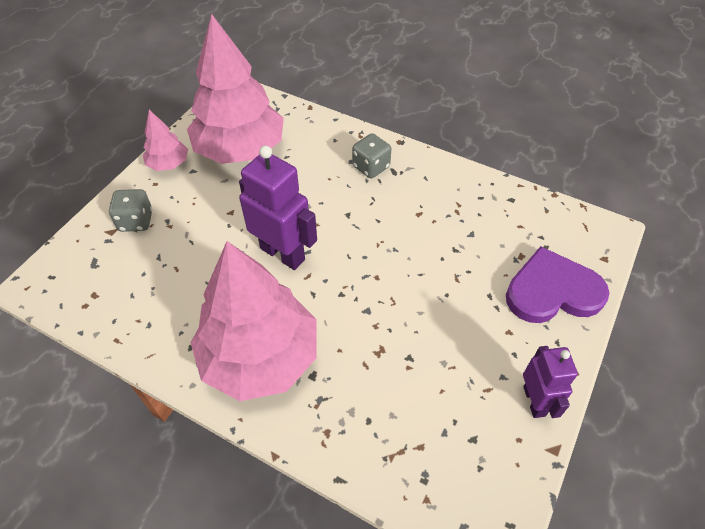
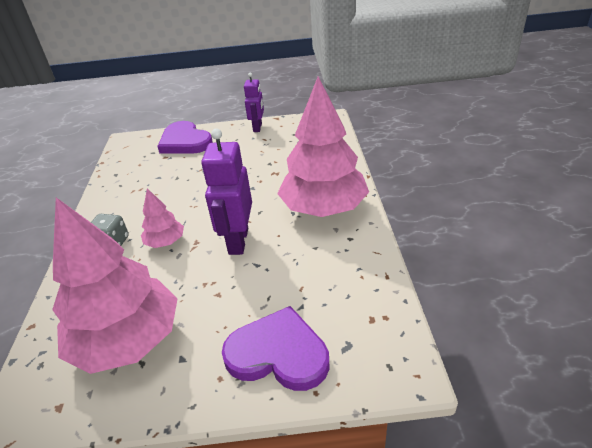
camera: 120 degrees left, 15 degrees down
(136, 221) = (278, 353): grey dice -> purple heart
(168, 164) = (183, 388): pink tree -> pink tree (165, 242)
(534, 401) = (257, 127): purple robot -> purple robot turned 135 degrees clockwise

